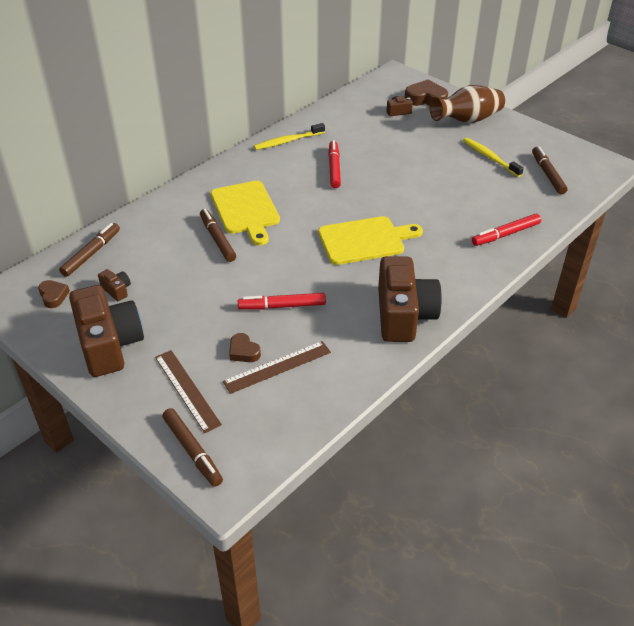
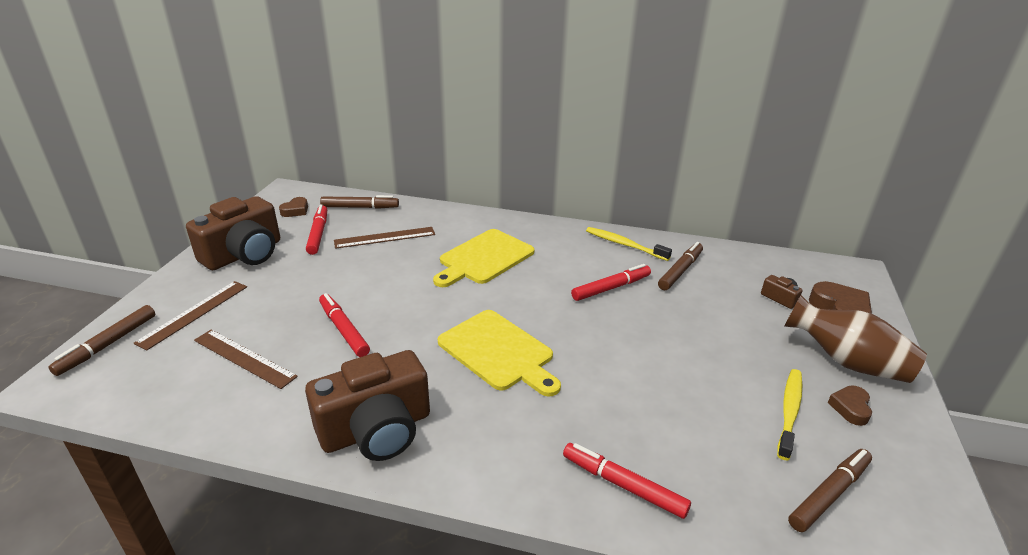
camera: 60 degrees right, 10 degrees down
(117, 290) = (318, 234): brown camera -> red marker
(163, 252) = (385, 237): none -> brown ruler
(217, 239) = (425, 258): brown marker -> brown marker (680, 271)
(243, 351) = (261, 328): brown heart -> brown heart (850, 408)

